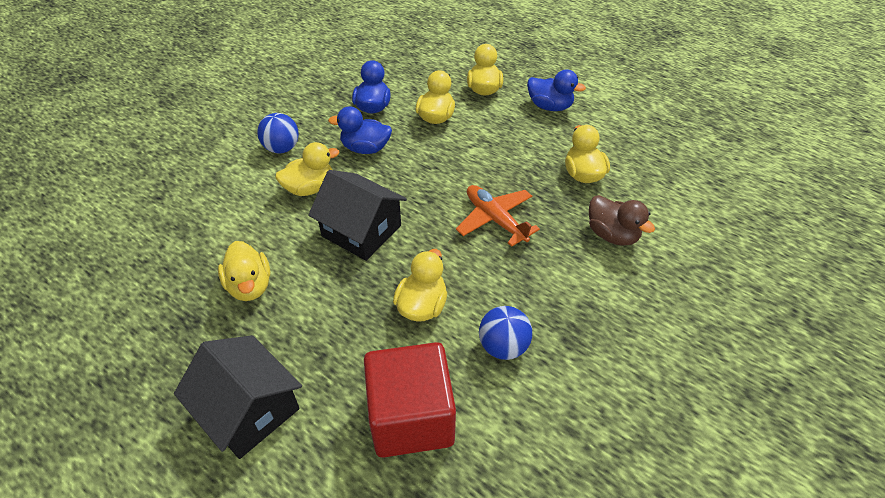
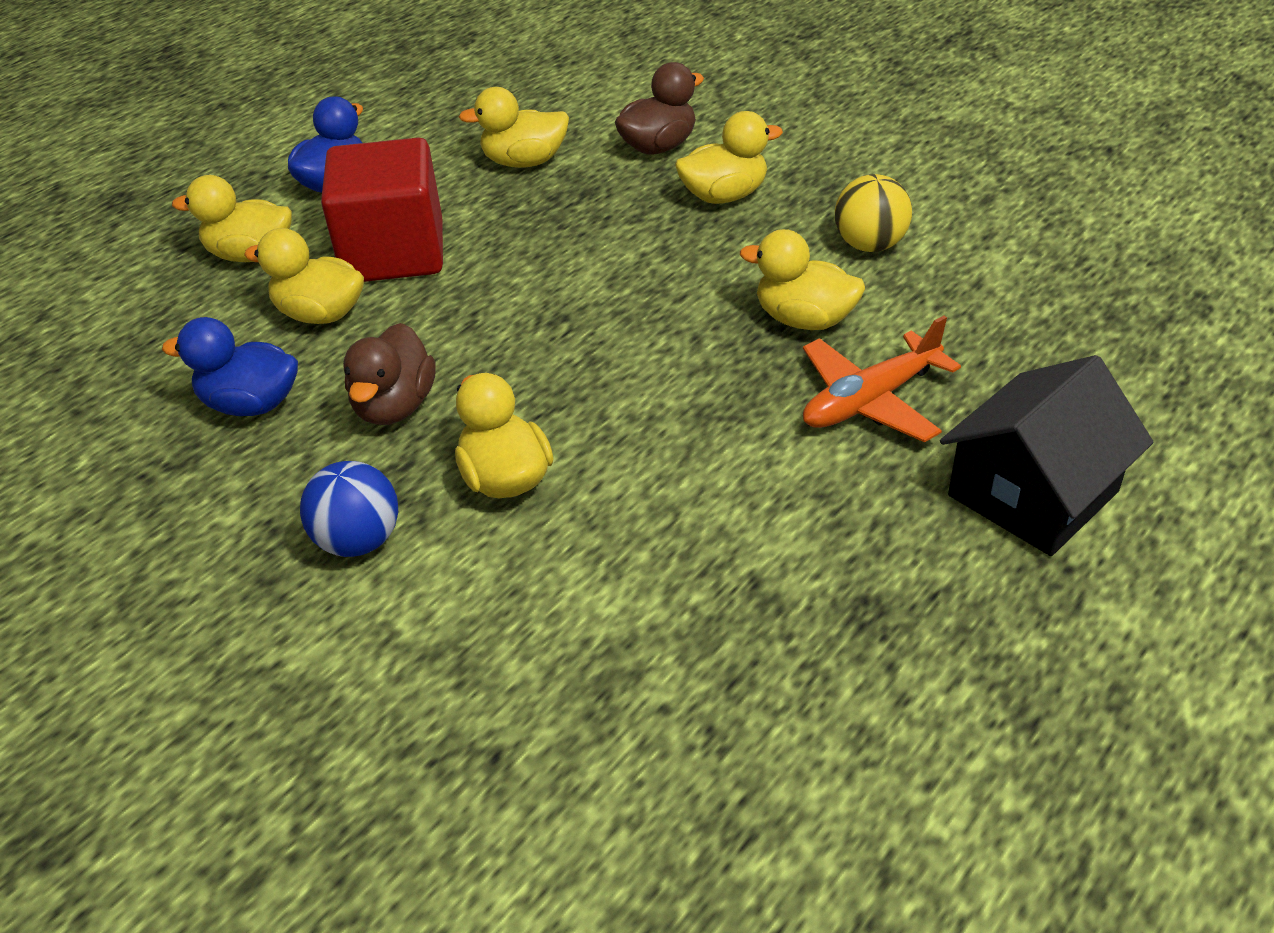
camera: 85 degrees left, 5 degrees down
(250, 286) = (774, 533): yellow duck -> yellow duck (724, 196)
(361, 231) = (635, 396): black house -> none
(365, 148) = (395, 406): blue duck -> brown duck
(411, 417) = (1001, 324): red cube -> red cube (394, 253)
(495, 219) = (619, 247): orange plane -> orange plane (870, 401)
(503, 346) = (870, 245): blue ball -> yellow ball

